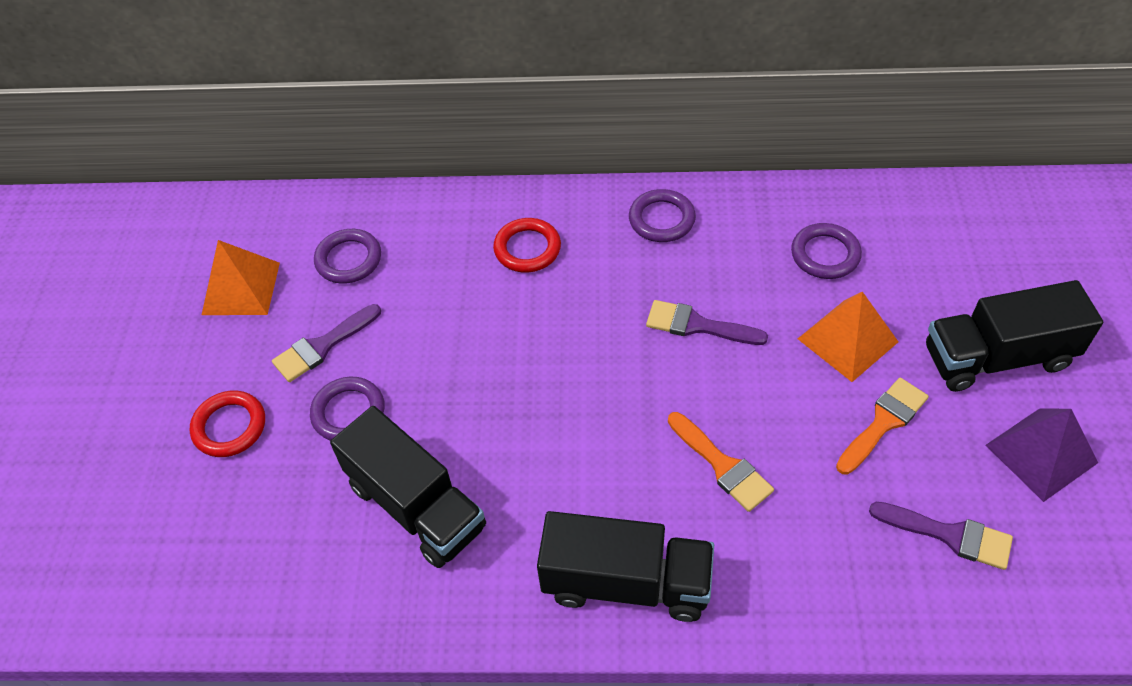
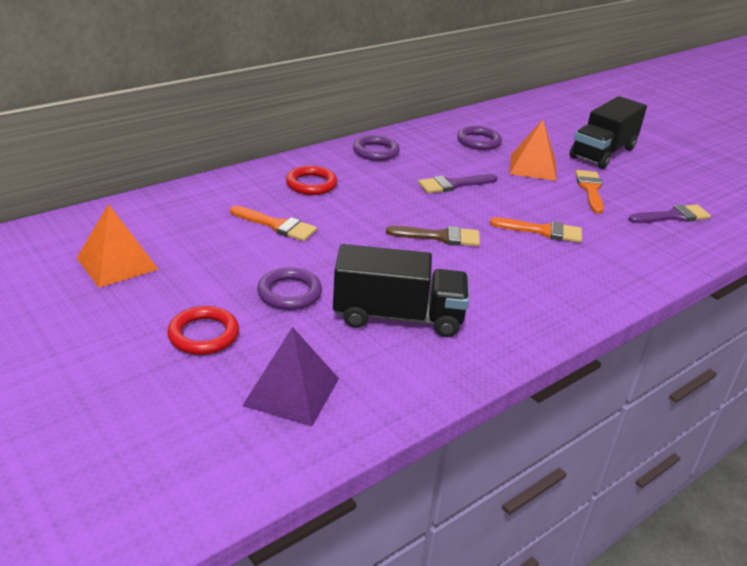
camera: 45 degrees left, 20 degrees down
(322, 346) = (225, 269): purple brush -> none
(348, 259) = (189, 224): purple ring -> none
(428, 303) = (277, 225): none -> orange brush
(584, 409) = (440, 237): none -> brown brush
(626, 582) = (563, 295): black truck -> none
(1041, 454) = (665, 177): purple pyramid -> purple pyramid (292, 391)

